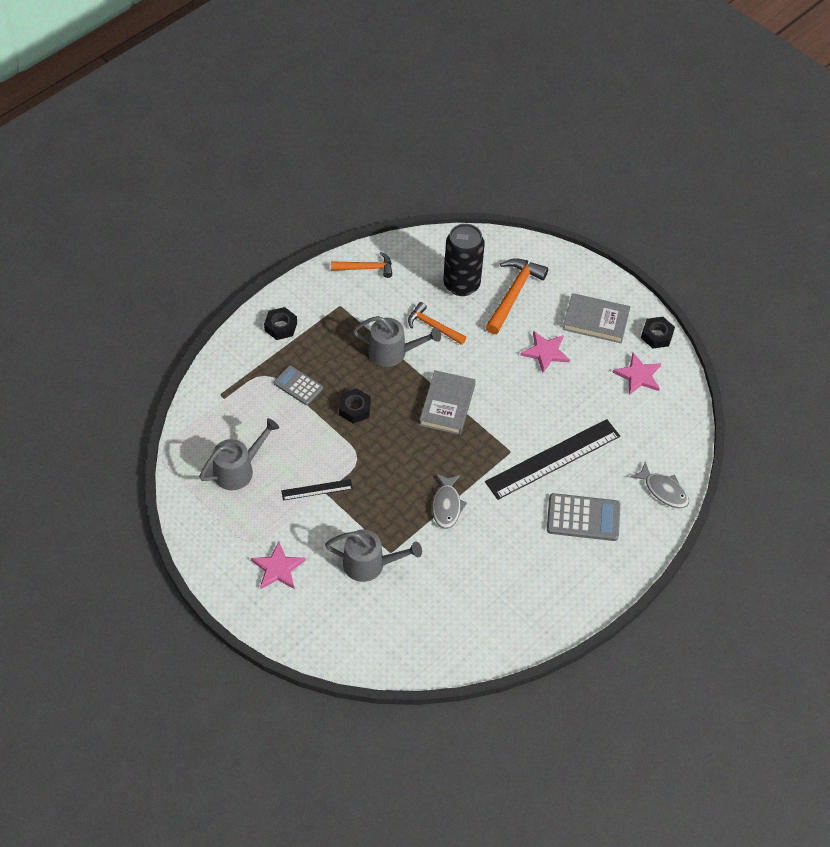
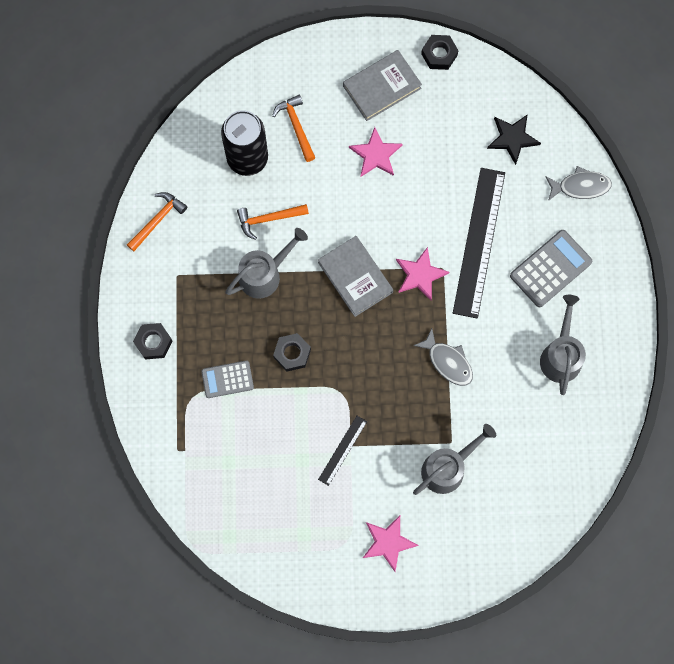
camera: 45 degrees left, 20 degrees up
(238, 469) = (267, 496): grey watering can -> grey watering can (561, 355)
(513, 294) = (296, 126): orange hammer -> orange hammer, size x0.65
(638, 375) = (463, 105): pink star -> pink star (420, 275)
(649, 422) = (512, 138): none -> black star

